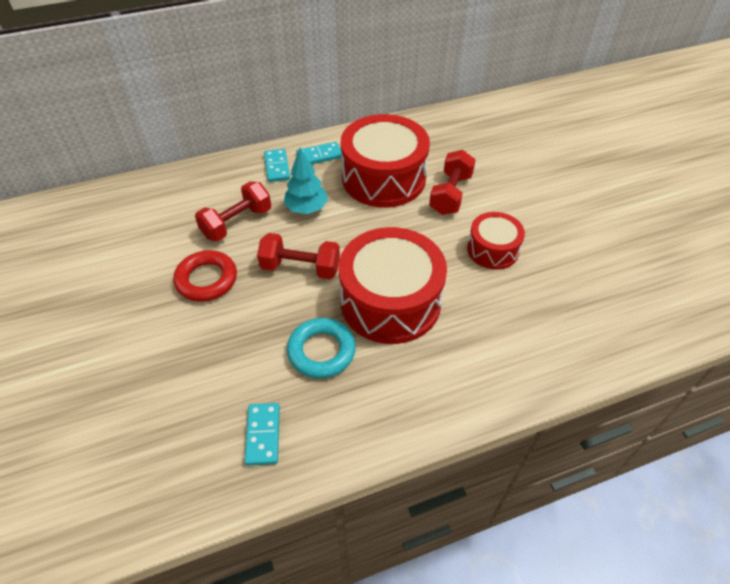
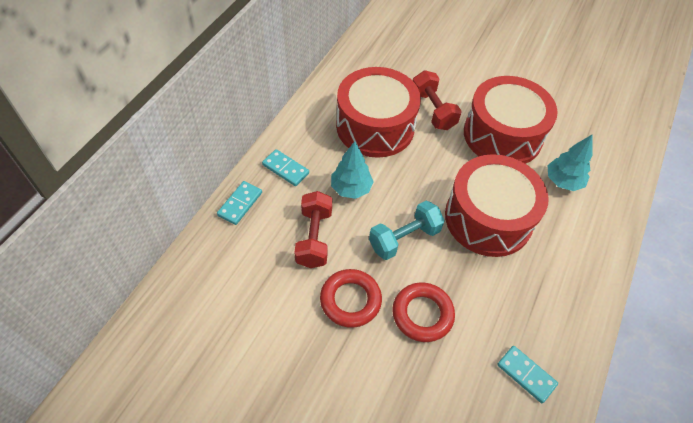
camera: 45 degrees left, 5 degrees up
(243, 327) = (422, 314): none -> red ring
(300, 268) = (404, 238): red dumbbell -> turquoise dumbbell
(319, 156) = (306, 138): turquoise domino -> turquoise domino (240, 204)
(321, 351) = (490, 287): turquoise ring -> none
(492, 250) = (502, 135): red drum -> red drum, size x1.82
(505, 322) = (563, 181): none -> turquoise tree

